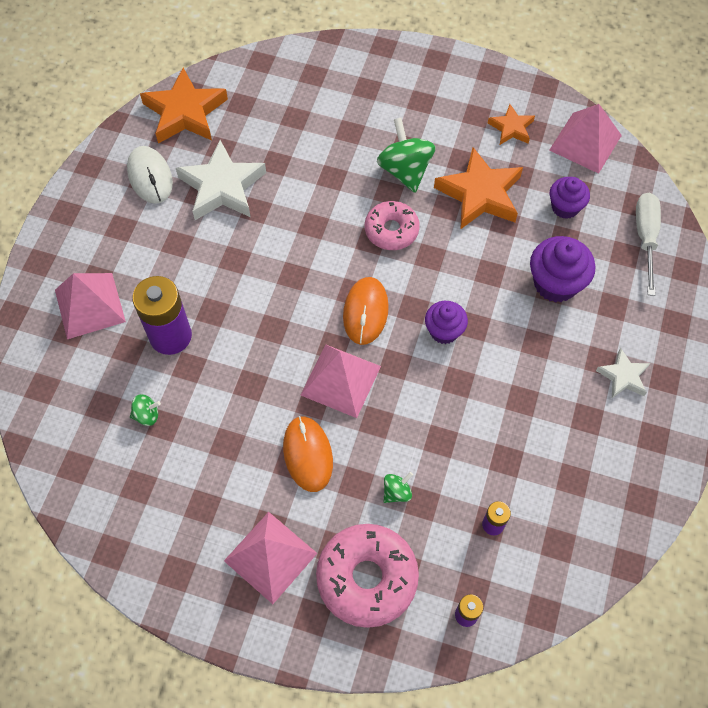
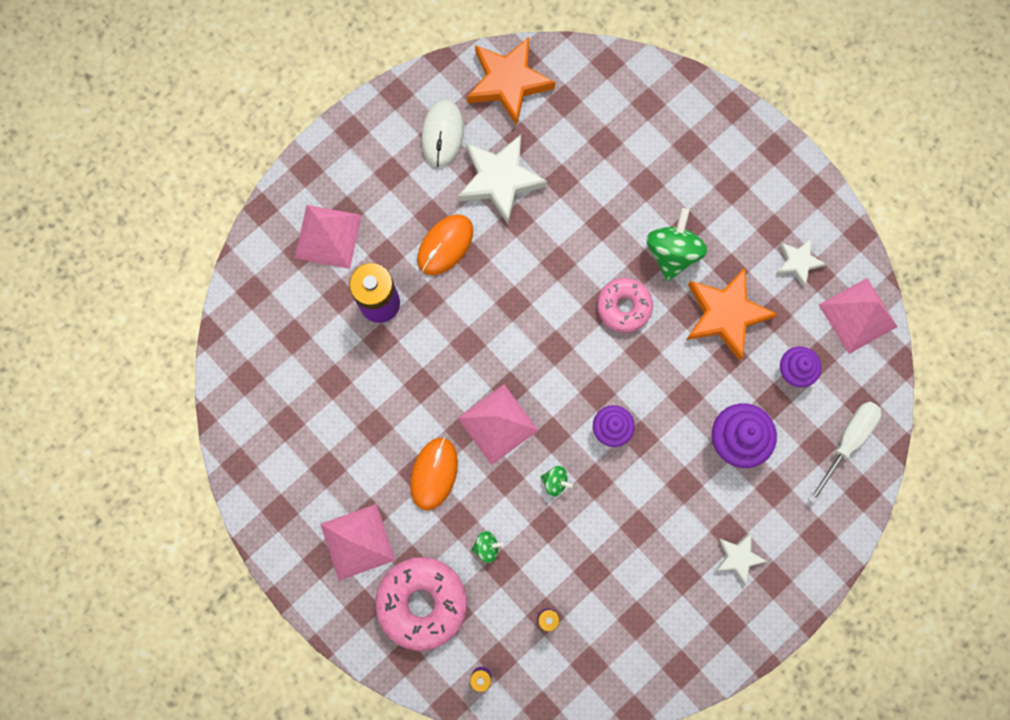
camera: 30 degrees right, 15 degrees up
(147, 415) = (324, 365): green spinning top -> green spinning top (555, 482)
(365, 312) = (555, 373): orange mouse -> orange mouse (445, 245)
(511, 128) = (798, 262): orange star -> white star

